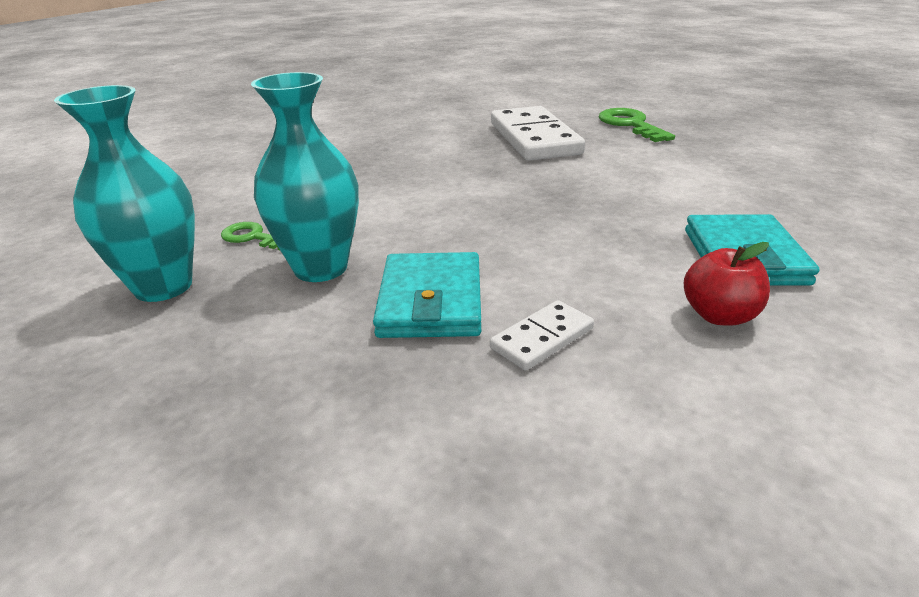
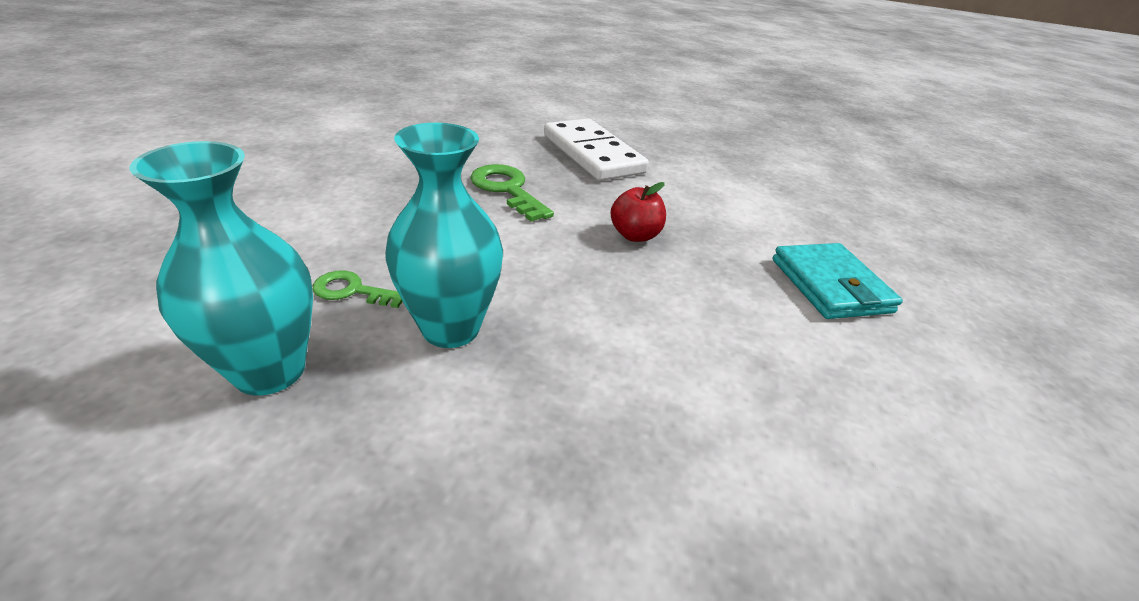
camera: 20 degrees left, 5 degrees up
(431, 301) = (587, 362): turquoise wallet -> none
(542, 338) = (712, 397): white domino -> none
(630, 124) = (670, 139): green key -> green key (507, 189)
(719, 315) = (842, 353): red apple -> red apple (634, 235)

